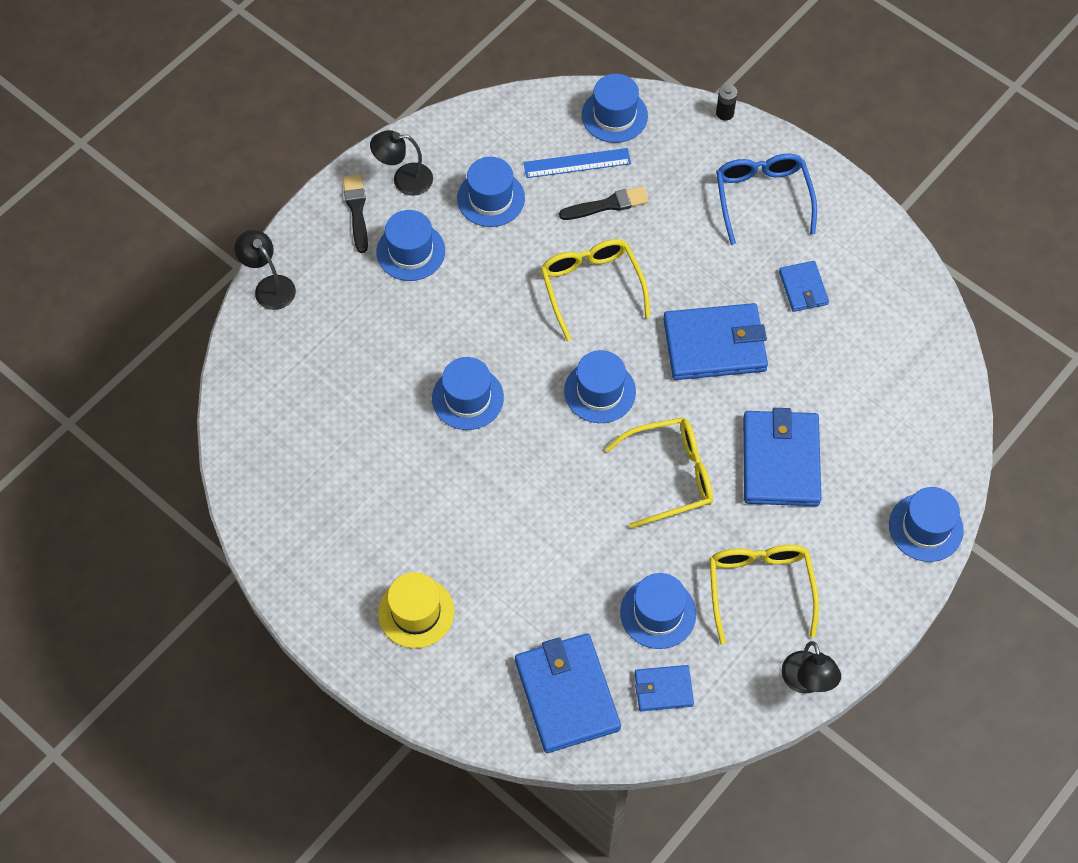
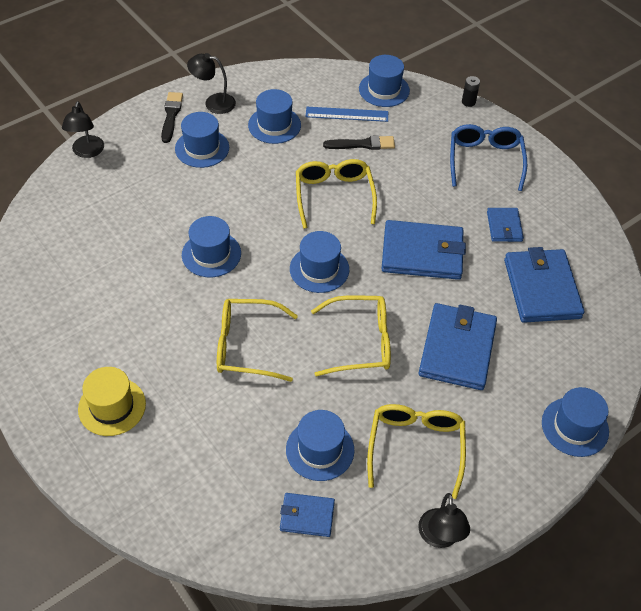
camera: 10 degrees right, 10 degrees down
(269, 286) = (87, 152): black lamp -> black lamp turned 150 degrees counterclockwise
(543, 507) = (246, 346): none -> yellow glasses
(567, 694) = (219, 502): blue wallet -> blue wallet (541, 288)

